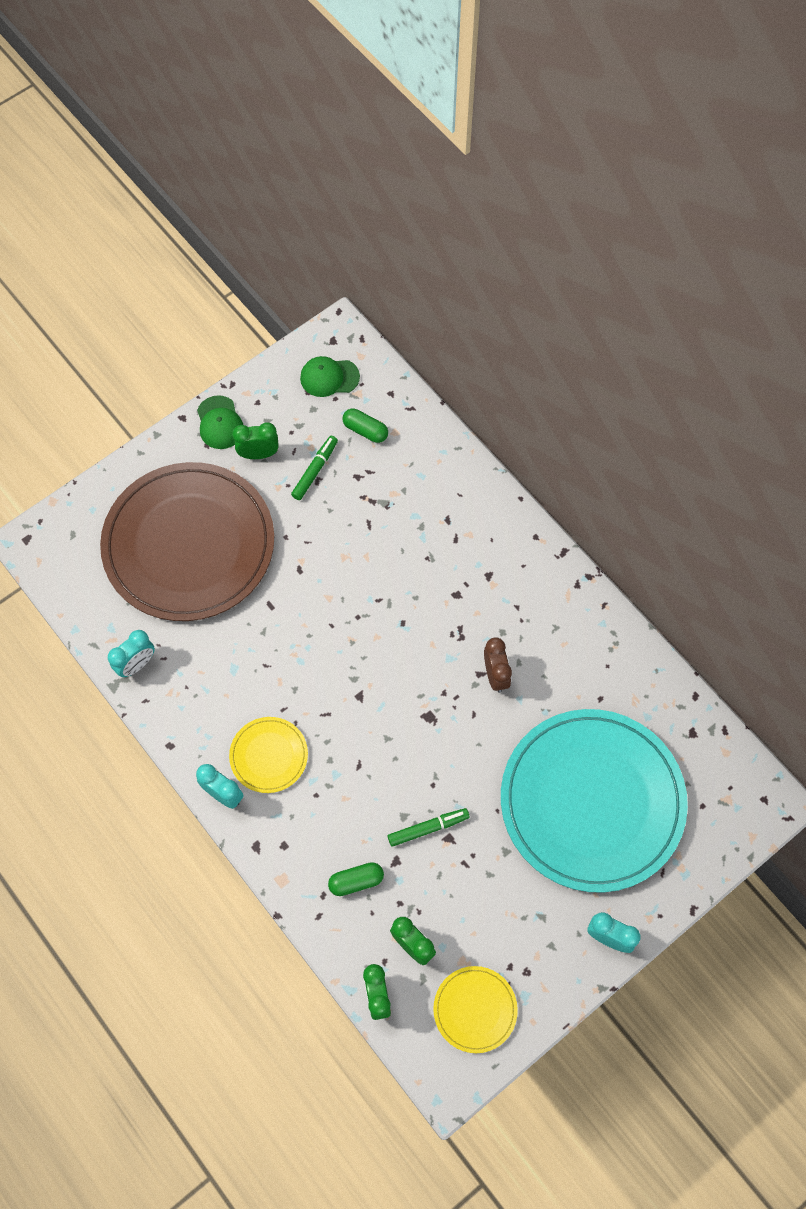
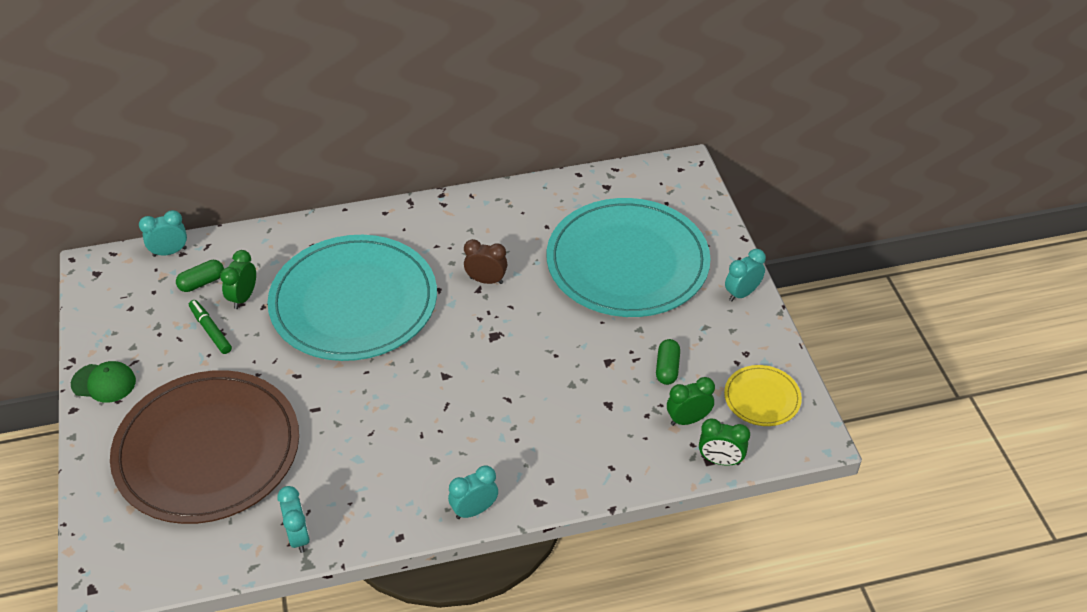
camera: 65 degrees left, 20 degrees down
(258, 454) = (160, 365): green clock -> green clock (243, 297)
(269, 755) = (458, 461): yellow plate -> none
(329, 377) = (130, 288): green cap -> none
(356, 881) = (611, 438): green capsule -> green capsule (667, 368)
(387, 382) = (169, 252): none -> turquoise clock
(407, 570) = (354, 302): none -> turquoise plate
(427, 828) = (591, 372): green marker -> none

